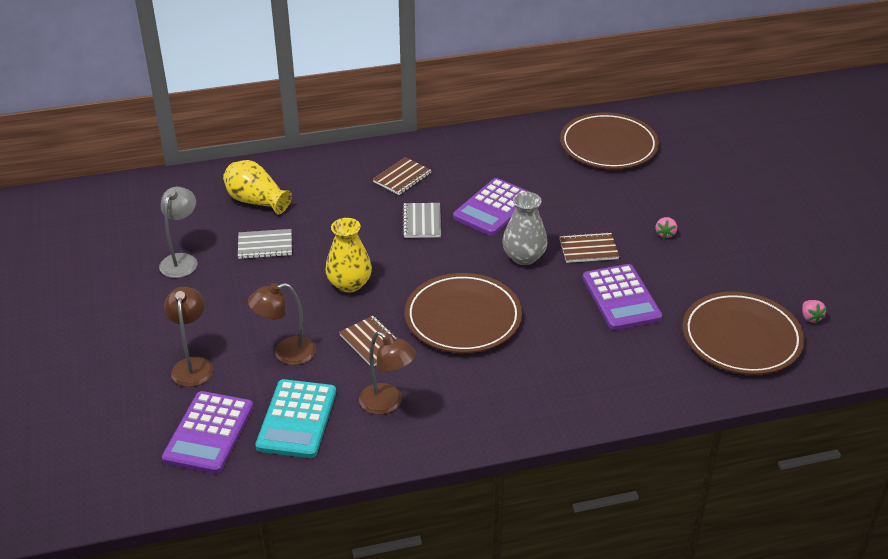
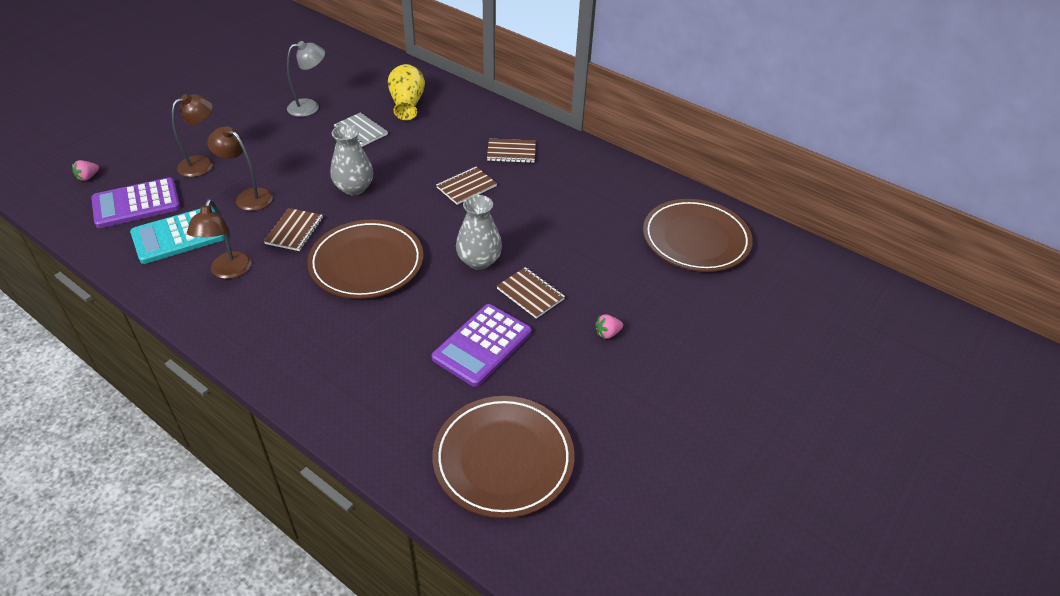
camera: 50 degrees right, 5 degrees up
(349, 284) = (354, 188): yellow vase -> grey vase
(422, 222) = (466, 187): grey notebook -> brown notebook
(493, 208) = (526, 215): purple calculator -> none
(810, 317) = (589, 504): pink strawberry -> pink strawberry (88, 177)

